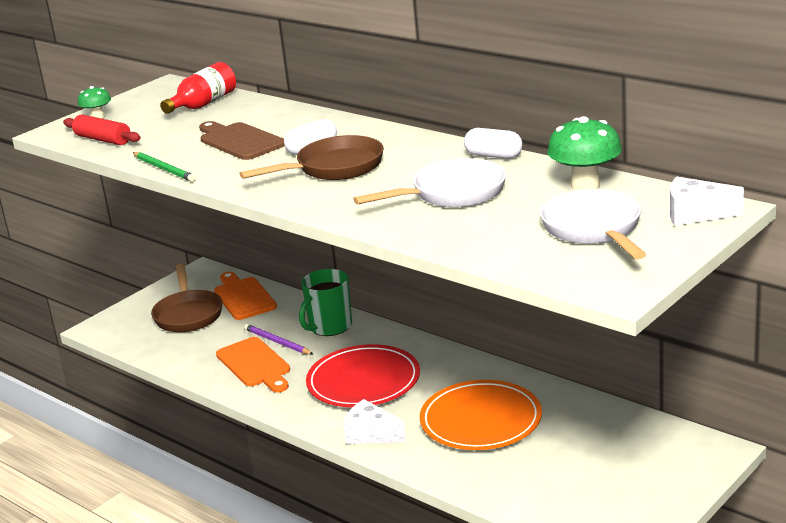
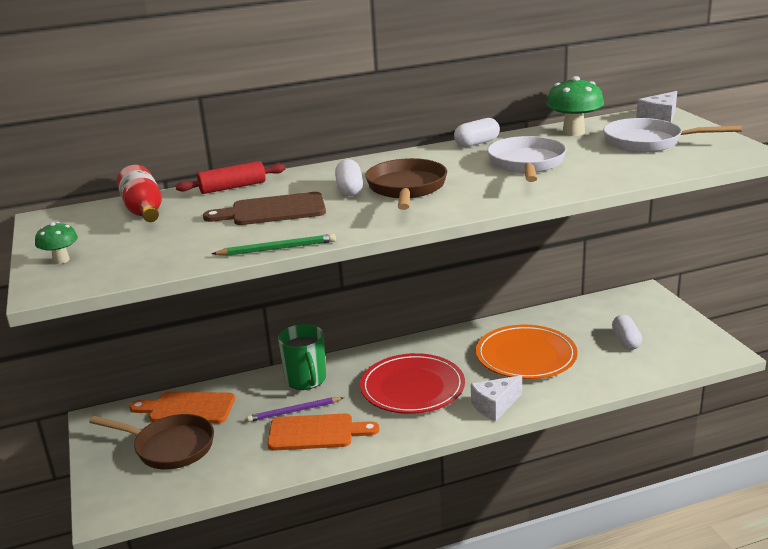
camera: 60 degrees left, 0 degrees up
(103, 139) = (133, 265): red rolling pin -> red rolling pin (233, 187)
(577, 471) = (626, 341): none -> white capsule

